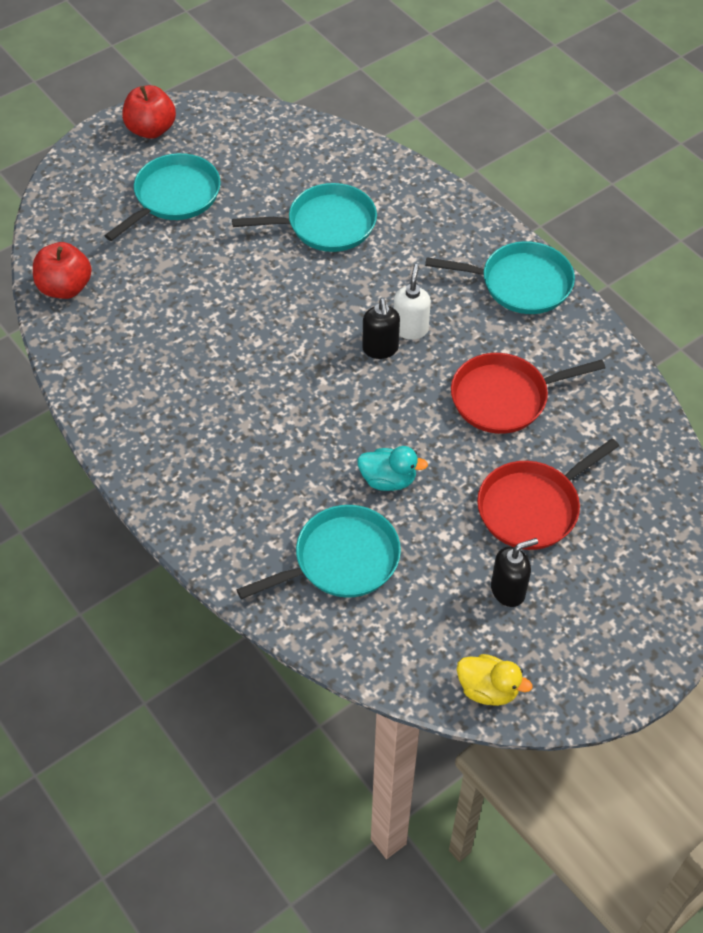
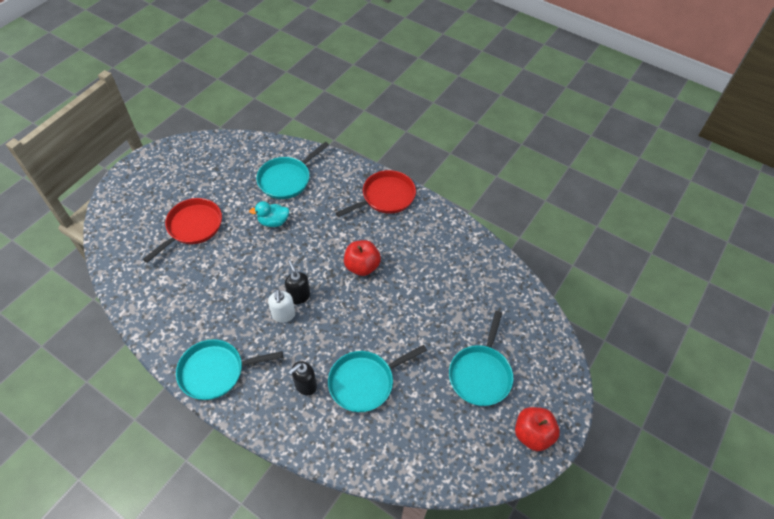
camera: 160 degrees right, 0 degrees up
(65, 288) = (507, 284): red apple -> red apple (362, 266)
(488, 689) = (205, 145): yellow duck -> none
(504, 398) = (216, 285): red pan -> red pan (386, 197)
(508, 590) = (201, 186): black soap dispenser -> black soap dispenser (305, 385)

